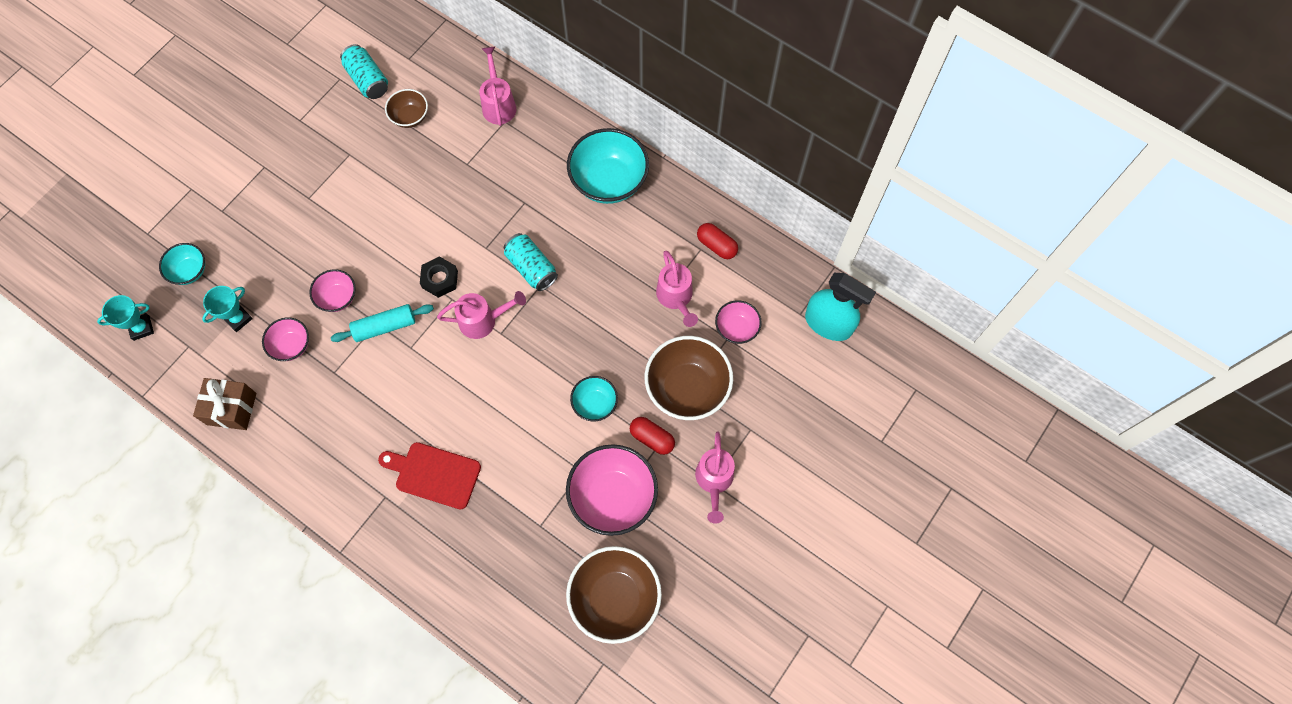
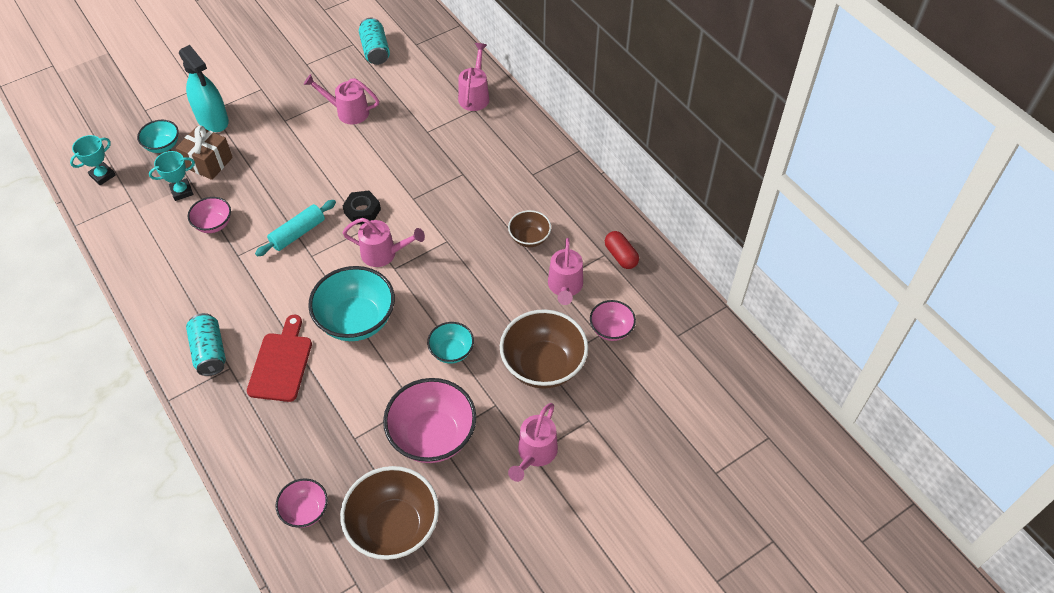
camera: 20 degrees right, 15 degrees down
(141, 328) = (102, 175): turquoise trophy -> turquoise trophy turned 45 degrees counterclockwise
(231, 409) = (140, 257): brown gift -> brown gift (208, 162)
(337, 297) = (270, 200): pink bowl -> pink bowl (305, 511)
(372, 166) = (348, 112): none -> pink watering can
(385, 326) = (298, 233): turquoise rolling pin -> turquoise rolling pin turned 45 degrees counterclockwise
(410, 117) = (396, 85): brown bowl -> brown bowl (529, 238)
(434, 474) = (281, 363): red cutting board -> red cutting board turned 60 degrees clockwise
(531, 268) = (445, 225): turquoise can -> turquoise can (210, 352)
(609, 181) = (544, 178): turquoise bowl -> turquoise bowl (356, 320)
(652, 438) = (491, 397): red capsule -> none
(828, 323) = (702, 352): turquoise spray bottle -> turquoise spray bottle (212, 120)

